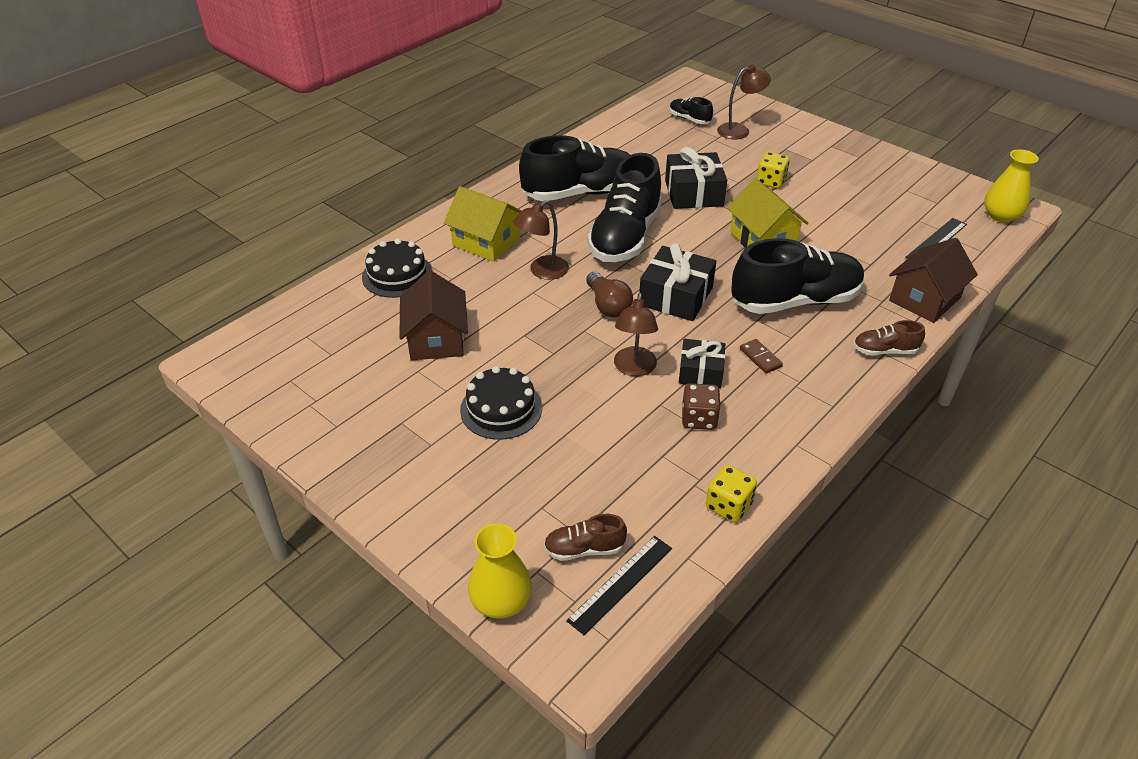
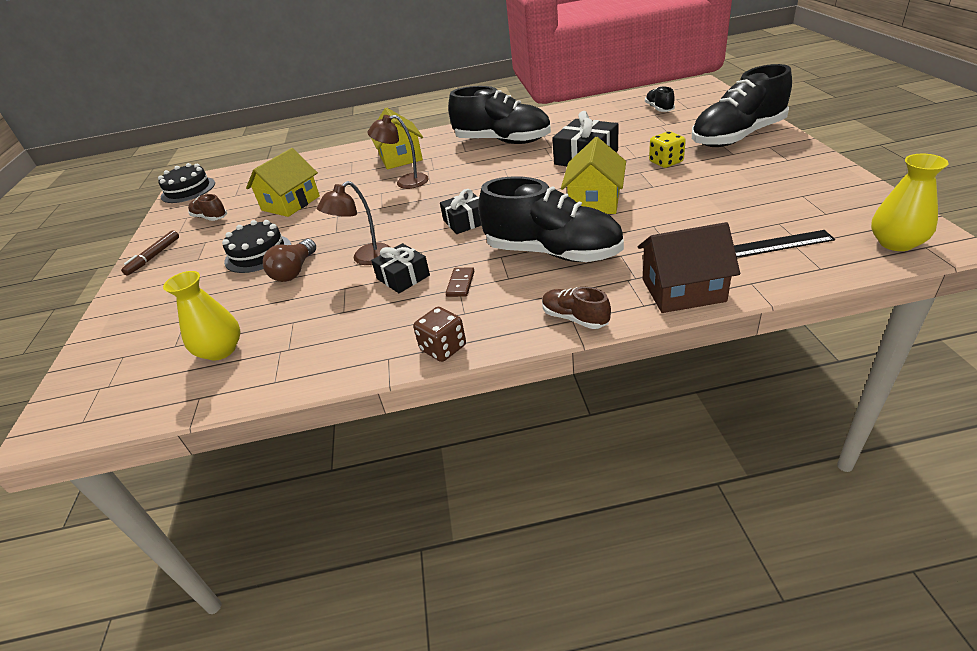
camera: 45 degrees right, 5 degrees down
(360, 466) = (154, 256): none -> brown marker
(397, 275) = (327, 164): black cake -> black cake (188, 190)
(436, 339) = (291, 203): brown house -> yellow house
(501, 601) = (82, 363): yellow vase -> yellow vase (221, 350)
(584, 549) = (161, 357): brown shoe -> brown shoe (210, 218)
(608, 305) = (412, 214): brown light bulb -> brown light bulb (294, 271)
(621, 584) = (142, 391): black ruler -> none
(625, 237) = (490, 174): black shoe -> black shoe (737, 137)
(675, 296) = (465, 221): black gift -> black gift, size x0.65
(699, 419) = (352, 308): brown dice -> brown dice (443, 348)
(728, 506) = (275, 377): yellow dice -> none
(739, 130) = (693, 122): brown lamp -> none

